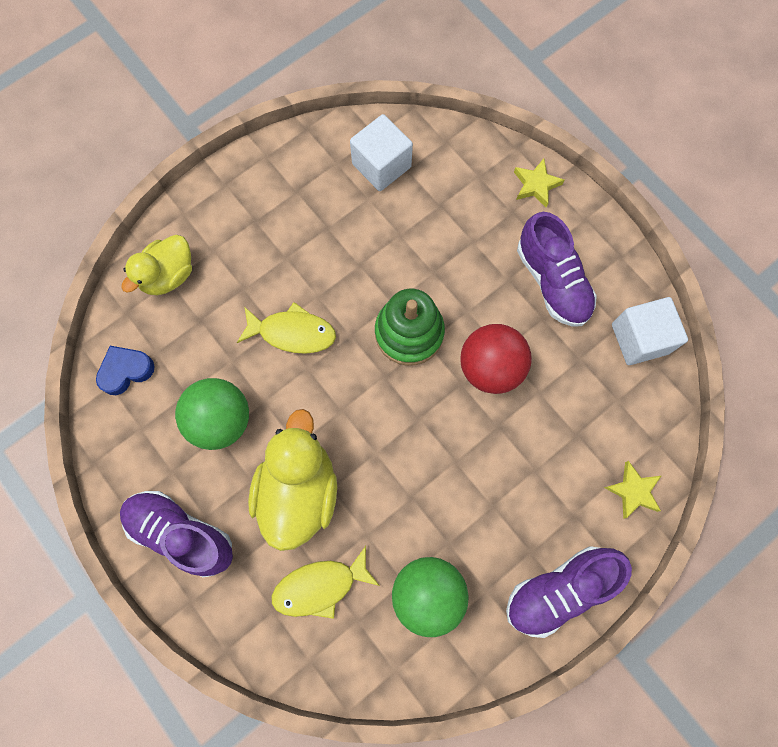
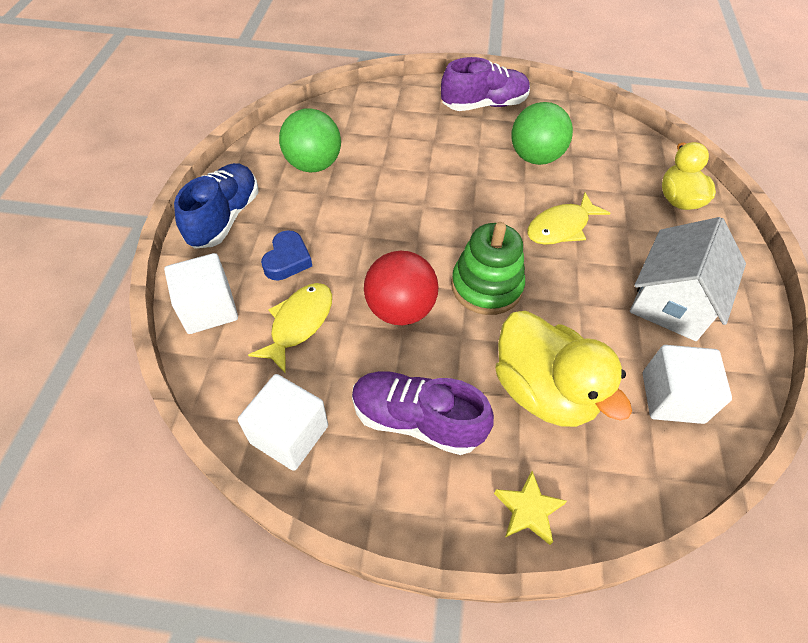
camera: 135 degrees right, 20 degrees down
(126, 371) = (619, 142): blue heart -> blue heart (287, 260)
(295, 213) = (672, 301): none -> white house
(298, 490) = (447, 158): yellow duck -> yellow duck (543, 391)
(320, 586) = (382, 131): yellow fish -> yellow fish (299, 323)
(559, 590) = (224, 218): purple shoe -> blue shoe
(633, 491) = (209, 309): yellow star -> white cube

